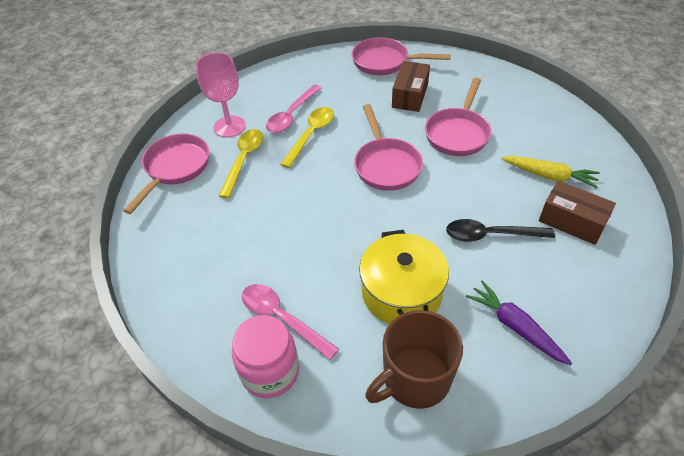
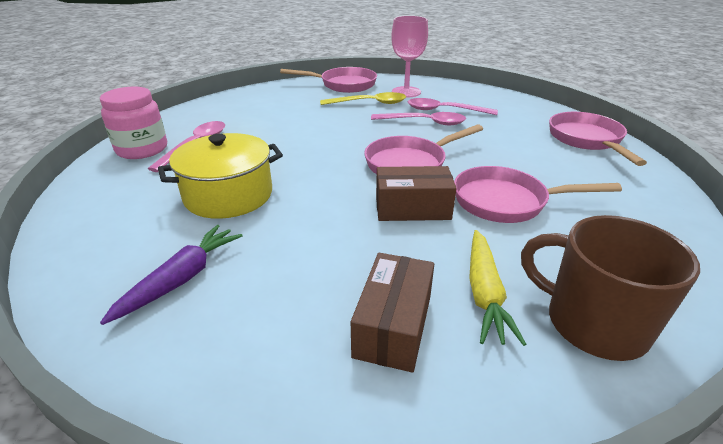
camera: 70 degrees right, 15 degrees down
(311, 135) = (424, 122): yellow spoon -> pink spoon
(410, 95) = (544, 162): brown box -> brown box (412, 208)
(414, 379) = (119, 216): brown mug -> brown mug (592, 323)
(491, 235) = (332, 246): black spoon -> none

